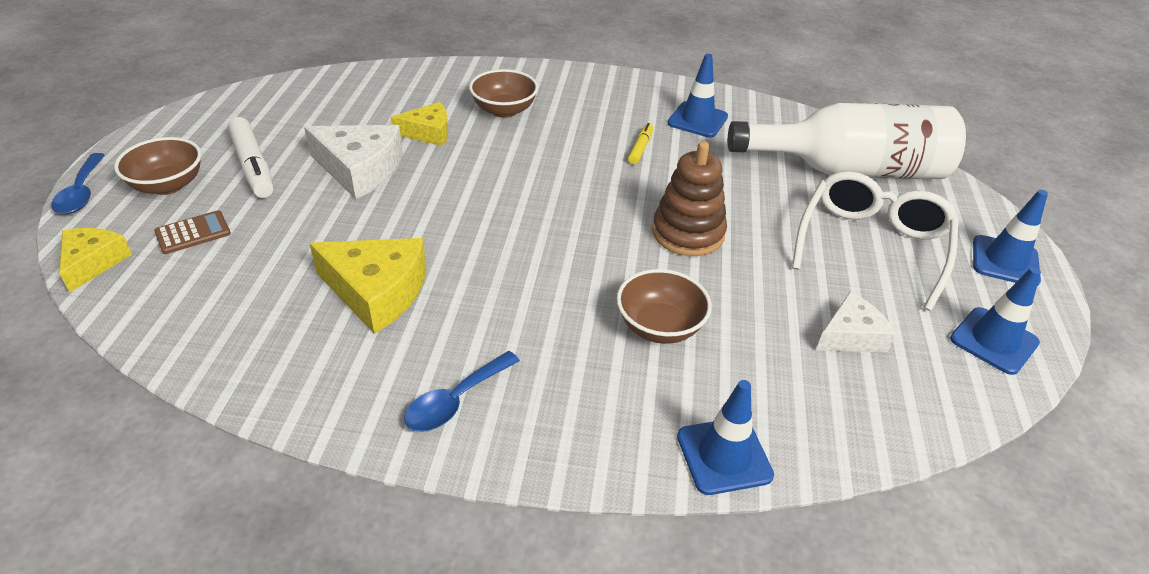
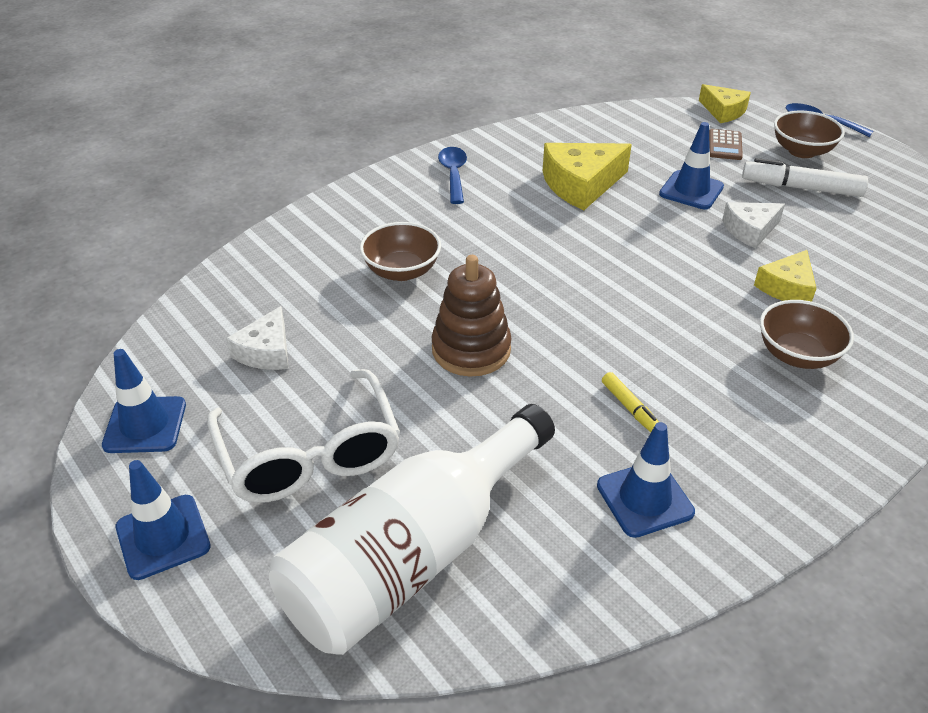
camera: 135 degrees right, 0 degrees up
(360, 169) = (750, 230): white cheese -> white cheese, size x0.63
(724, 456) = (288, 234): blue traffic cone -> blue traffic cone (691, 190)

